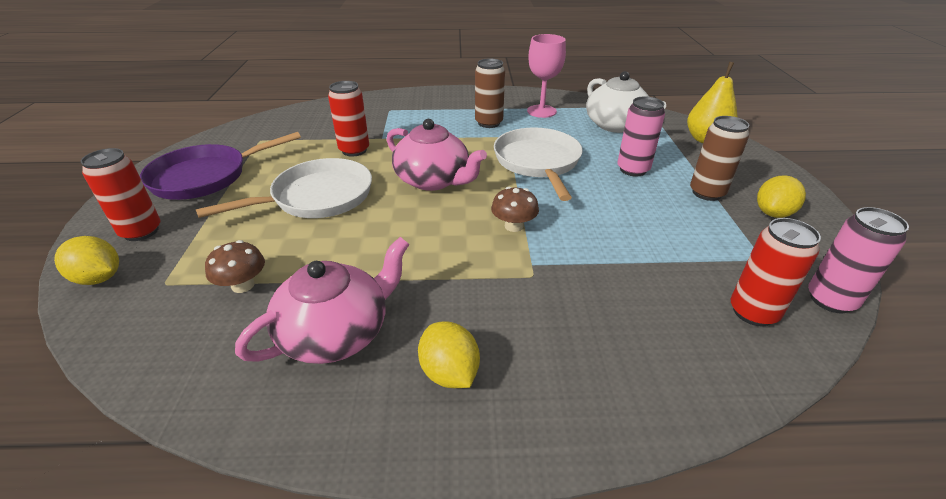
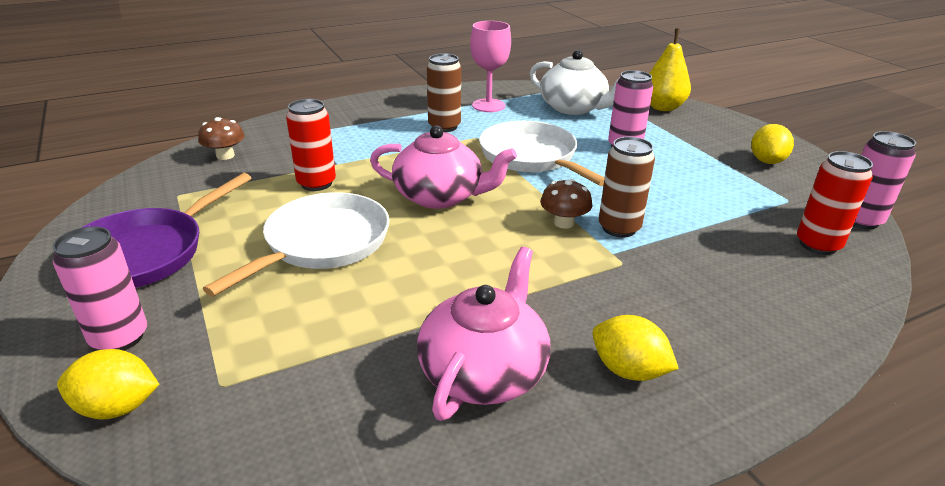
camera: 25 degrees left, 5 degrees down
(141, 231) = (119, 338): red can -> pink can
(243, 285) = (327, 358): brown mushroom -> brown mushroom (225, 156)
(706, 193) = (703, 155): brown can -> brown can (619, 228)

